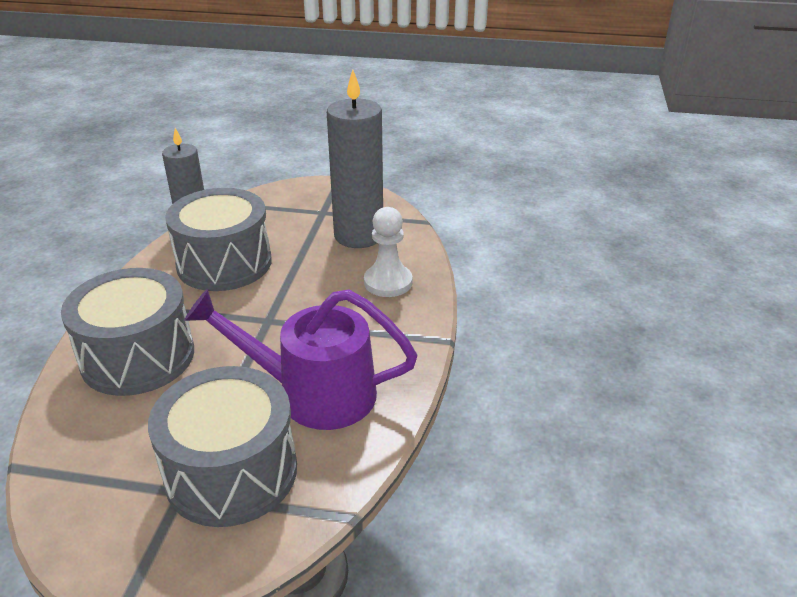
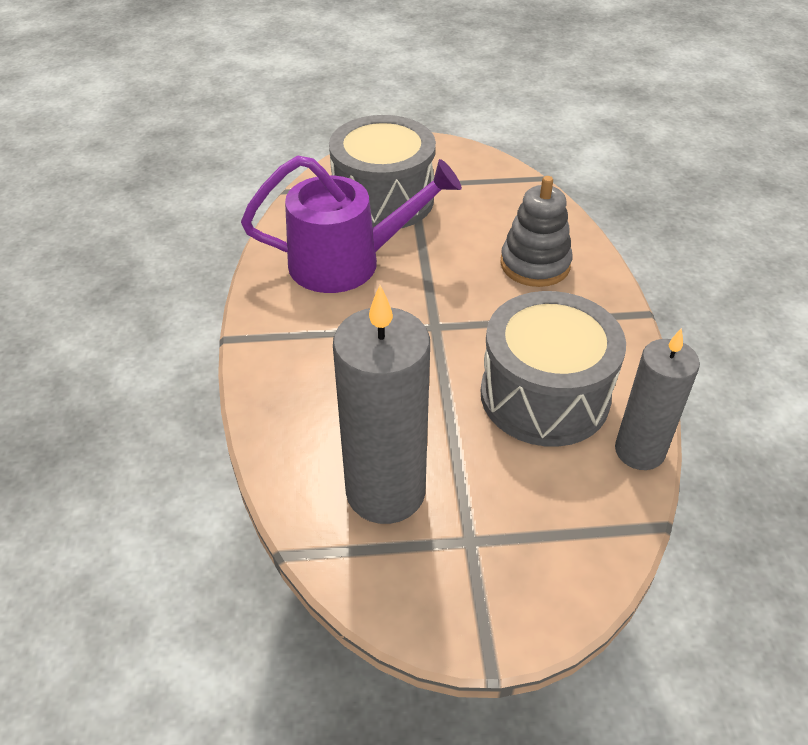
camera: 165 degrees right, 10 degrees up
(138, 357) = (535, 264): grey drum -> grey stacking toy
(388, 282) = (314, 407): white pawn -> none

